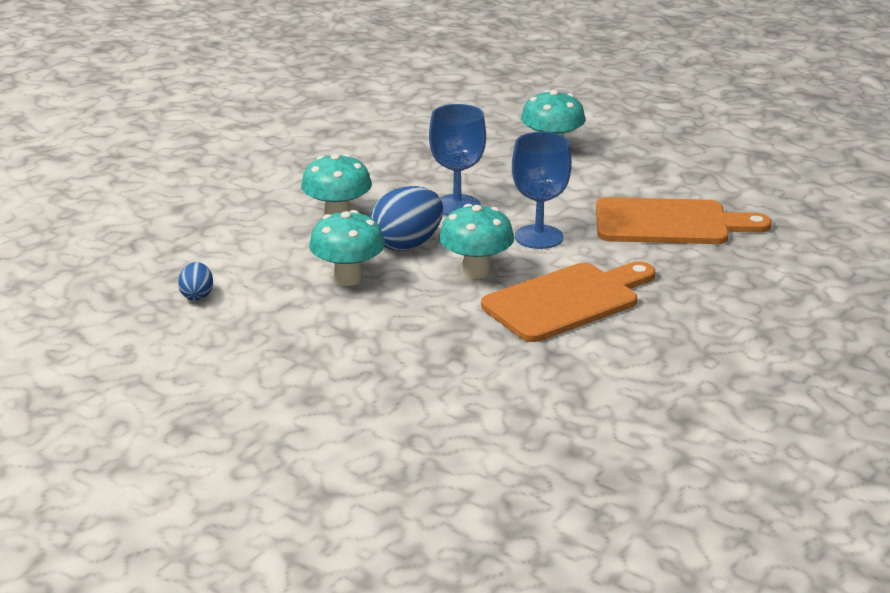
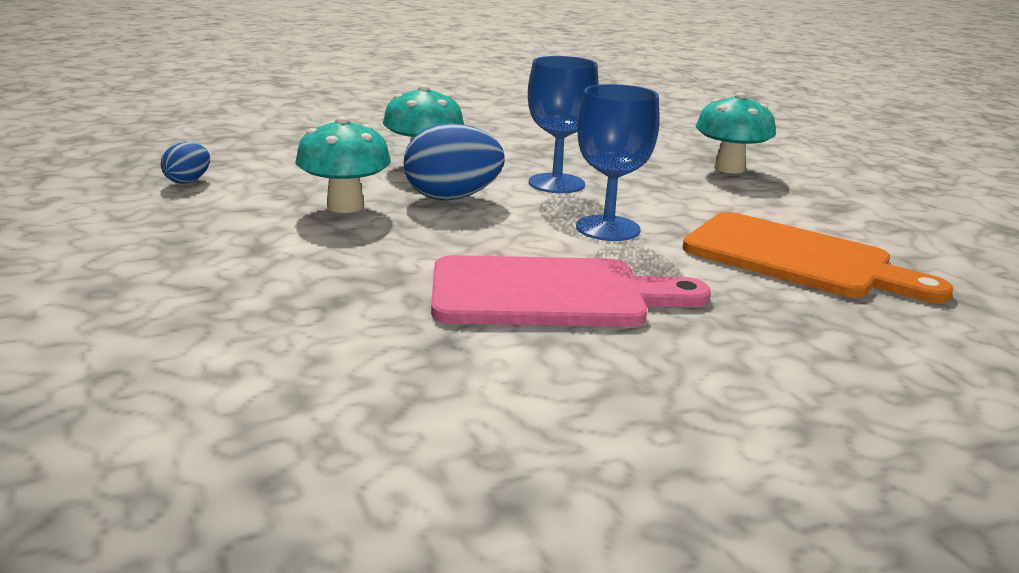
camera: 30 degrees right, 5 degrees down
(476, 271) = (487, 237): turquoise mushroom -> none
(566, 301) = (550, 294): orange cutting board -> pink cutting board

